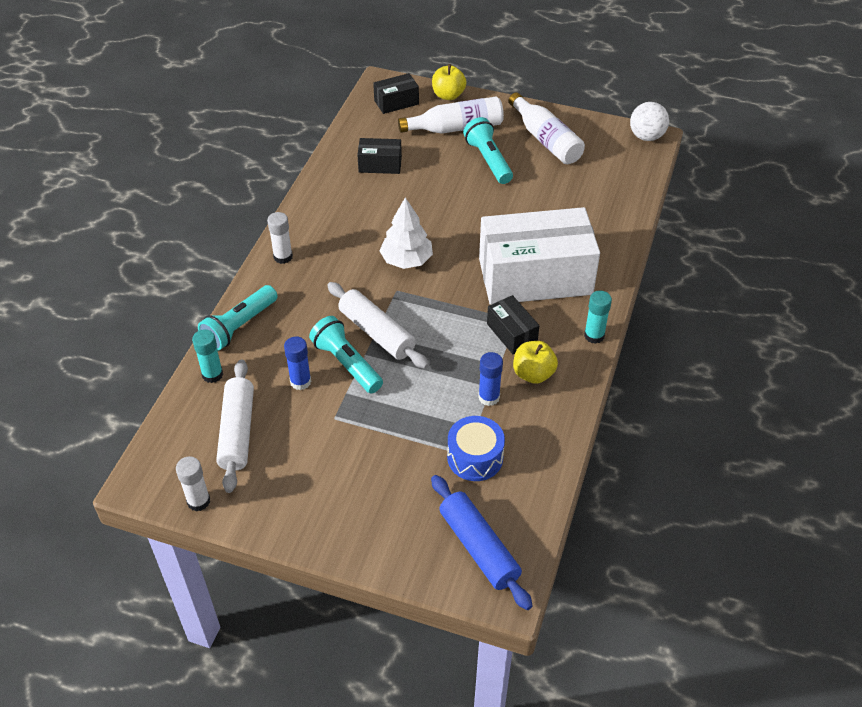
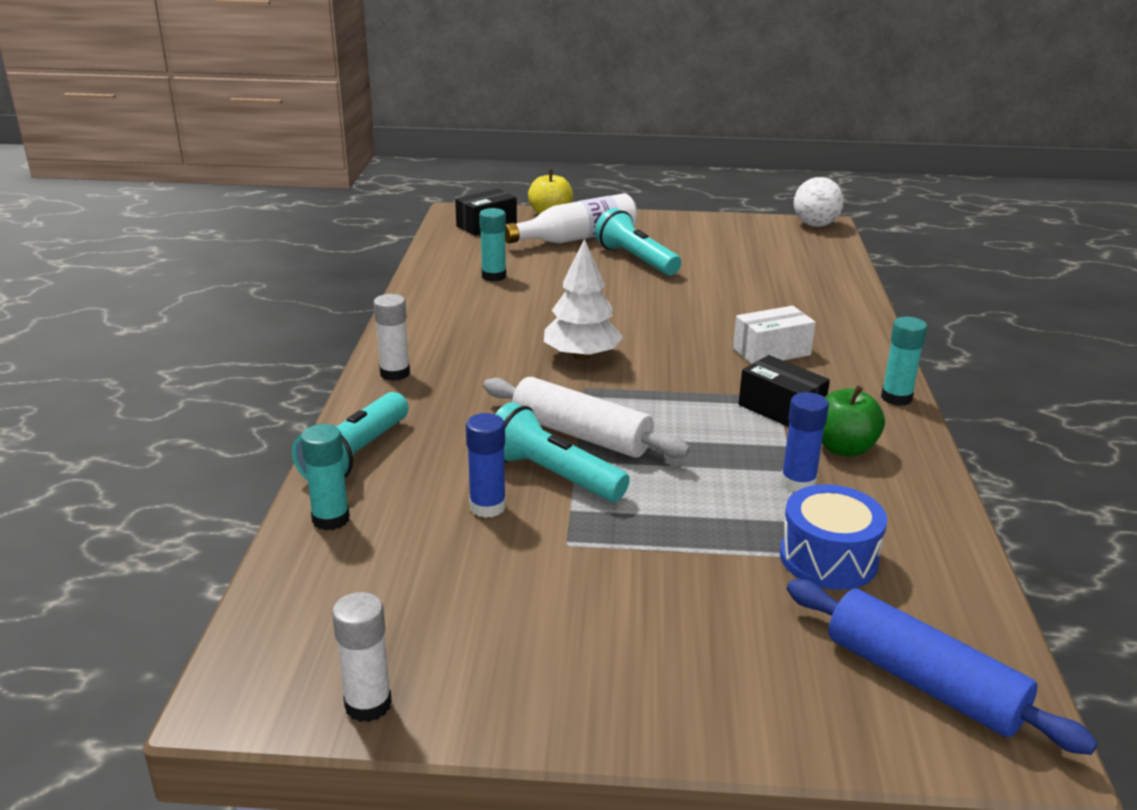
camera: 15 degrees left, 20 degrees down
(237, 432) = (404, 588): white rolling pin -> none
(380, 165) = (494, 276): black box -> turquoise glue stick
(533, 374) = (844, 448): yellow apple -> green apple
(535, 276) = (771, 352): white box -> white box, size x0.44
(546, 140) = (696, 237): white bottle -> none

